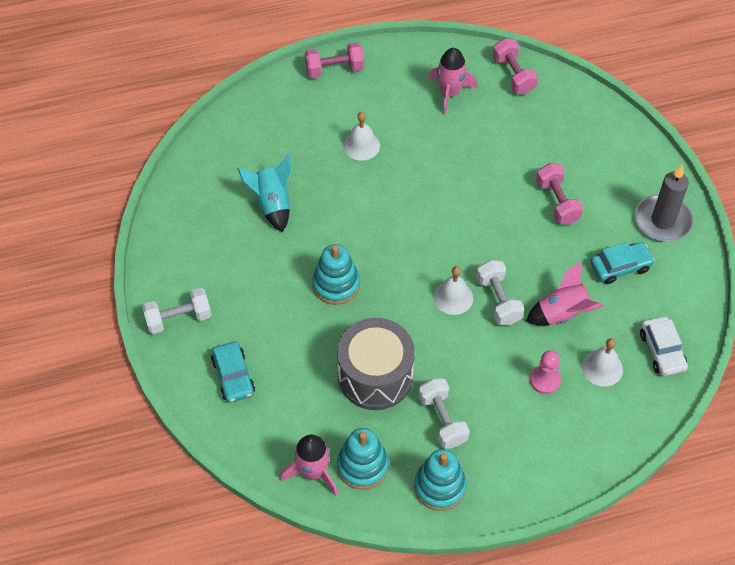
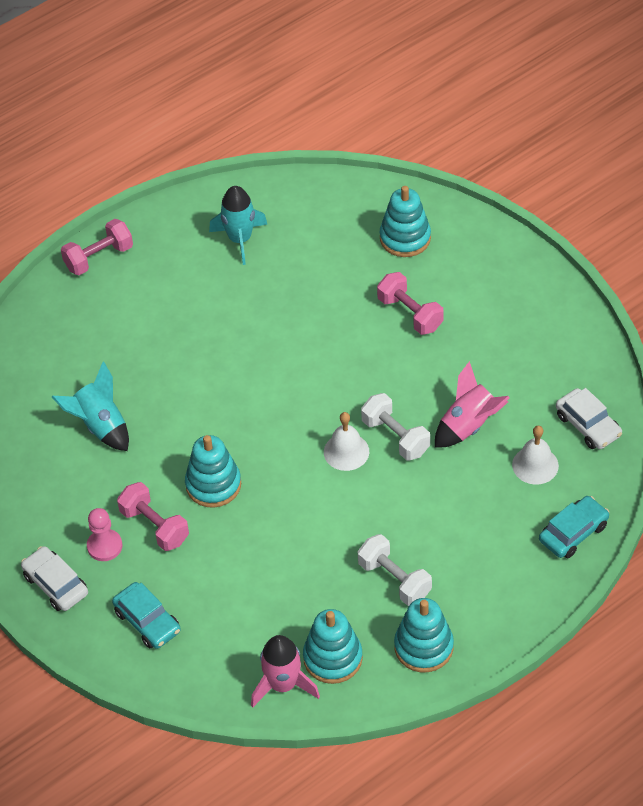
camera: 20 degrees left, 5 degrees down
(178, 318) = (56, 584): white dumbbell -> white car
(361, 145) = (169, 329): white bell -> none
(375, 376) = (302, 562): grey drum -> none
(450, 93) = (240, 239): pink rocket -> turquoise rocket
(513, 75) = (300, 197): pink dumbbell -> pink dumbbell (154, 526)
(545, 380) = (482, 499): pink pawn -> pink pawn (104, 546)
(582, 138) = (405, 238): none -> turquoise stacking toy
(620, 267) = (506, 356): turquoise car -> turquoise car (573, 533)
(662, 220) = (528, 294): grey candle -> none

